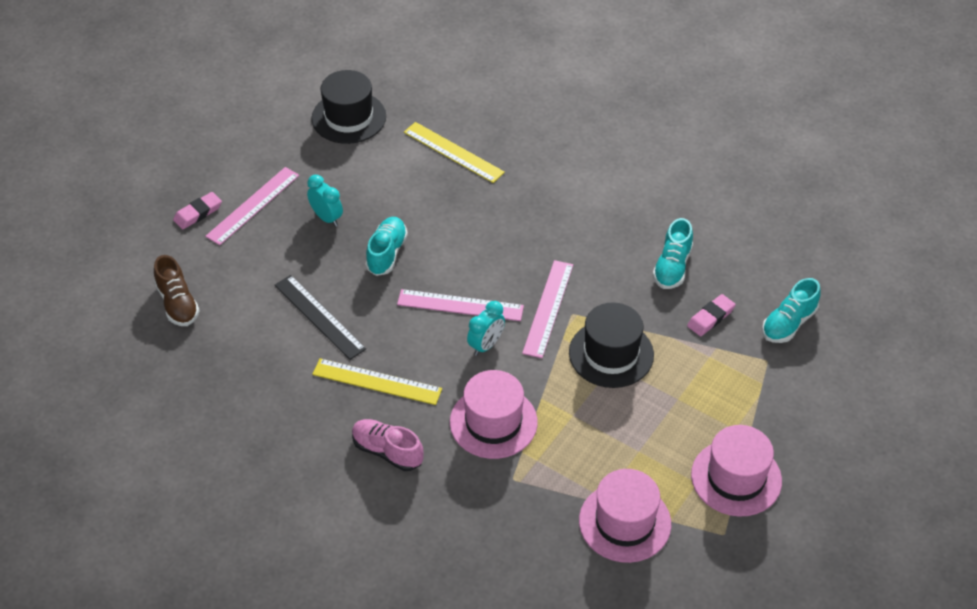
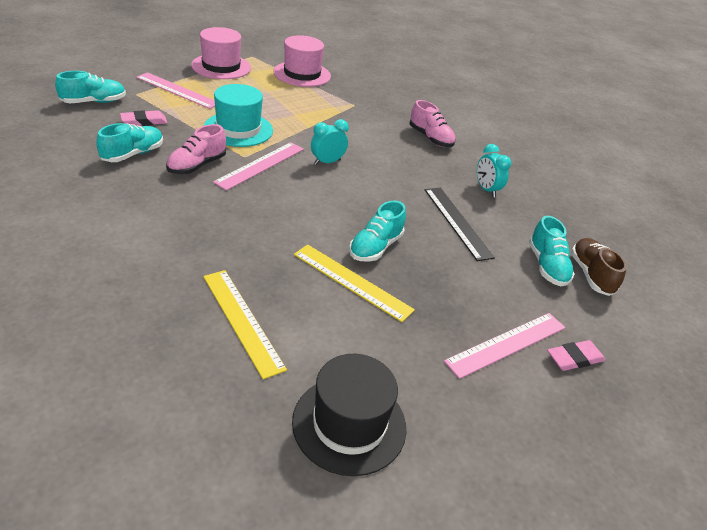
camera: 165 degrees left, 10 degrees down
(222, 297) = (547, 266): none -> turquoise shoe
(327, 218) = (424, 300): turquoise clock -> turquoise clock (486, 190)
(377, 381) = (423, 170): yellow ruler -> yellow ruler (351, 282)
(460, 305) = (331, 190): pink ruler -> pink ruler (177, 90)
(493, 422) = (350, 128): pink hat -> none
(604, 279) = (197, 165): none -> pink shoe
(611, 354) = (238, 129): black hat -> turquoise hat

